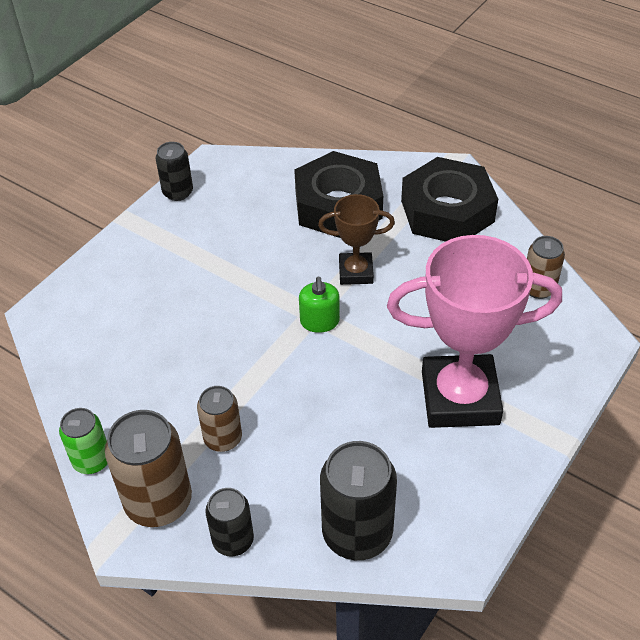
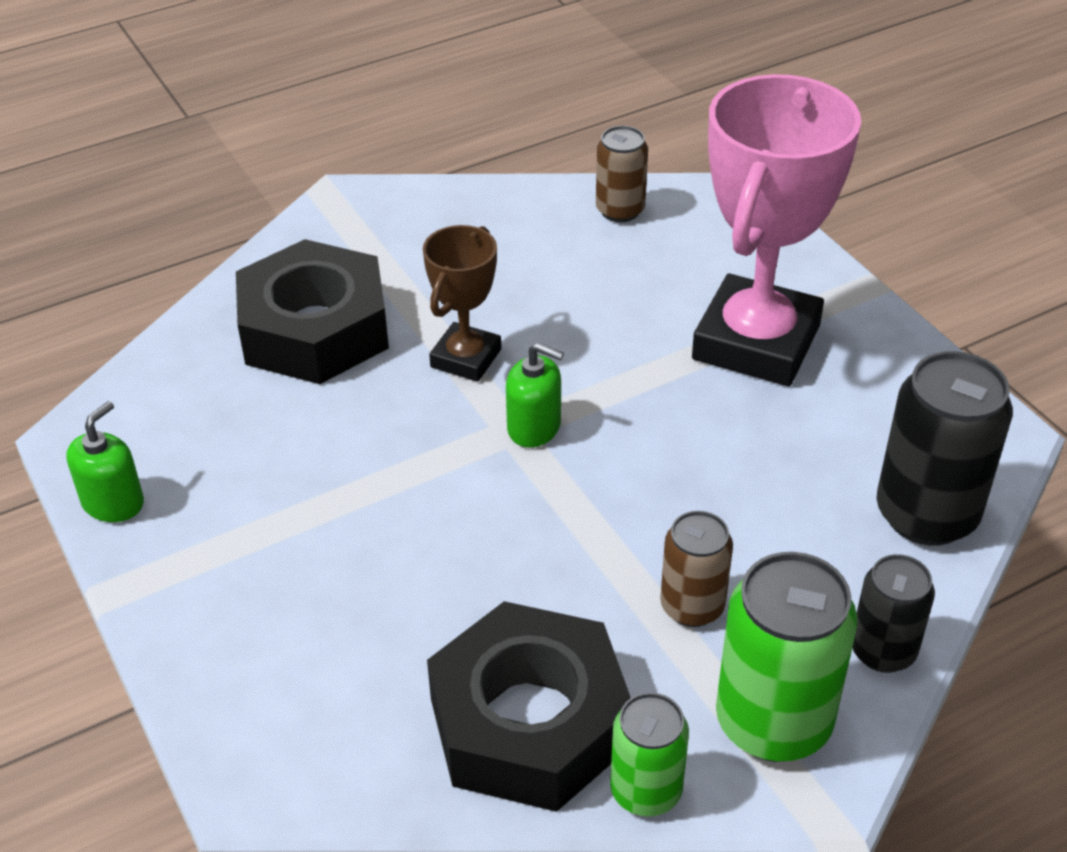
camera: 65 degrees left, 5 degrees down
(158, 502) = (773, 722): brown can -> green can
(178, 192) = (113, 502): black can -> green soap dispenser
(447, 211) = (420, 232): black nut -> black nut (530, 722)

